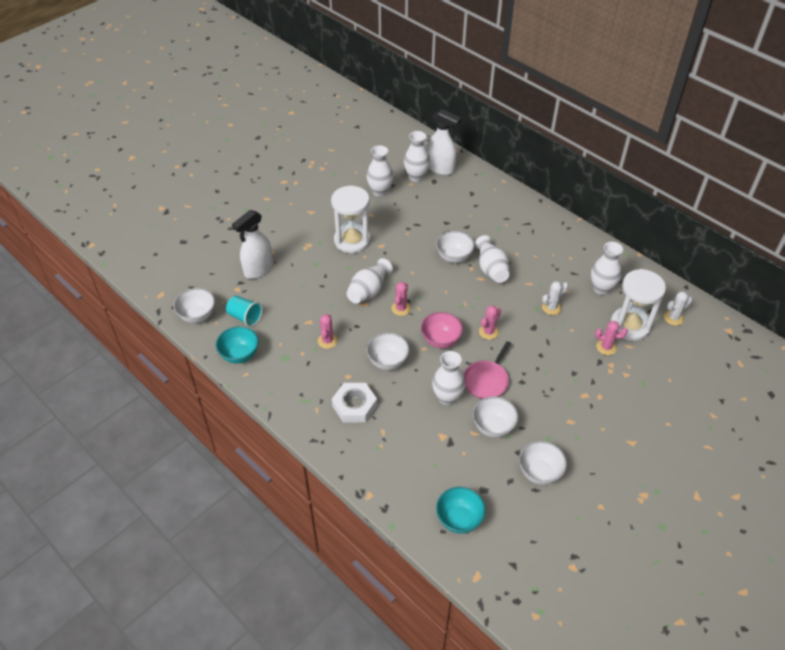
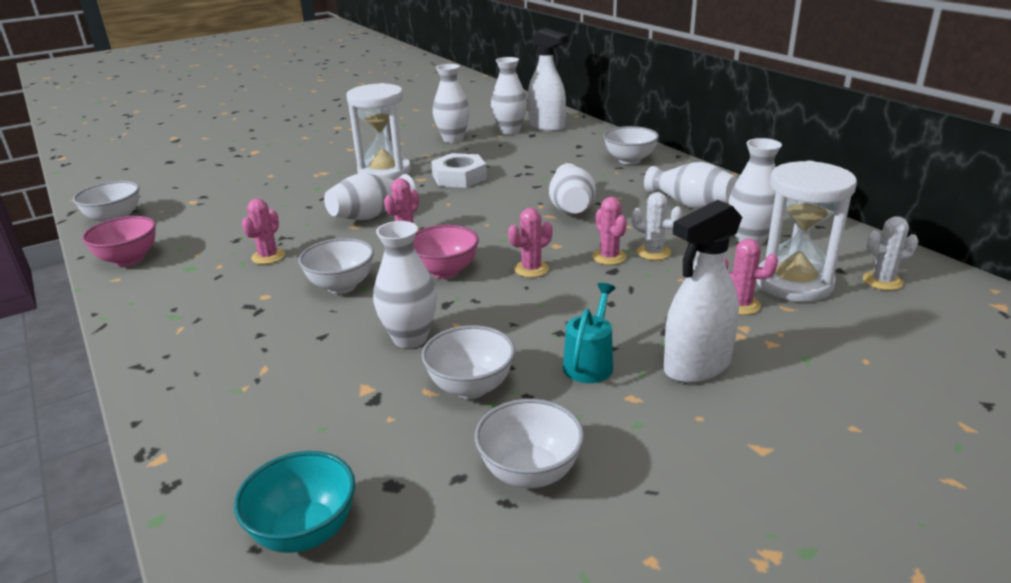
camera: 15 degrees right, 20 degrees down
(240, 355) = (129, 259): turquoise bowl -> pink bowl
(245, 317) = (175, 225): turquoise cup -> none
(258, 269) = (237, 187): white spray bottle -> white spray bottle (696, 366)
(354, 405) = (244, 331): white nut -> white nut (459, 177)
(454, 257) = (520, 194): white bowl -> white bowl (629, 160)
(486, 380) = (495, 324): pink pan -> none
(528, 315) = (609, 257): none -> pink cactus
(544, 401) = (590, 363): none -> turquoise watering can
(551, 307) = (653, 252): white cactus -> white cactus turned 45 degrees clockwise
(561, 257) = (691, 205): none -> white vase

